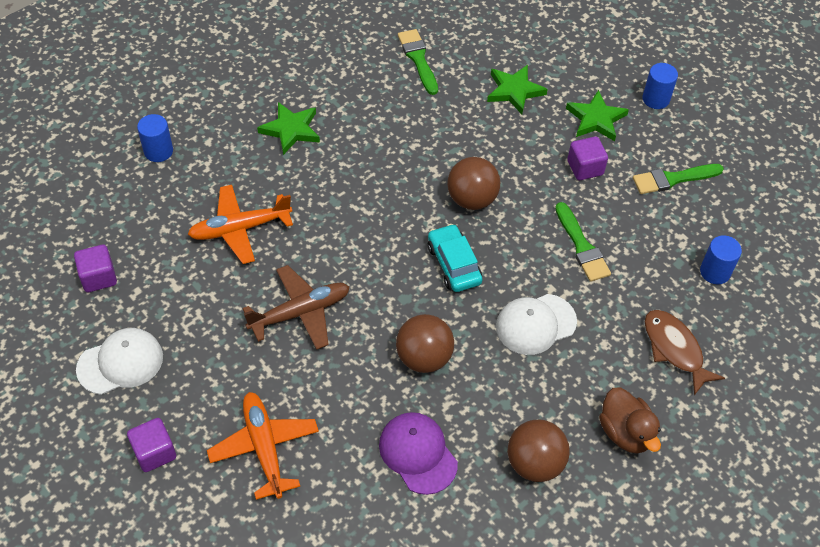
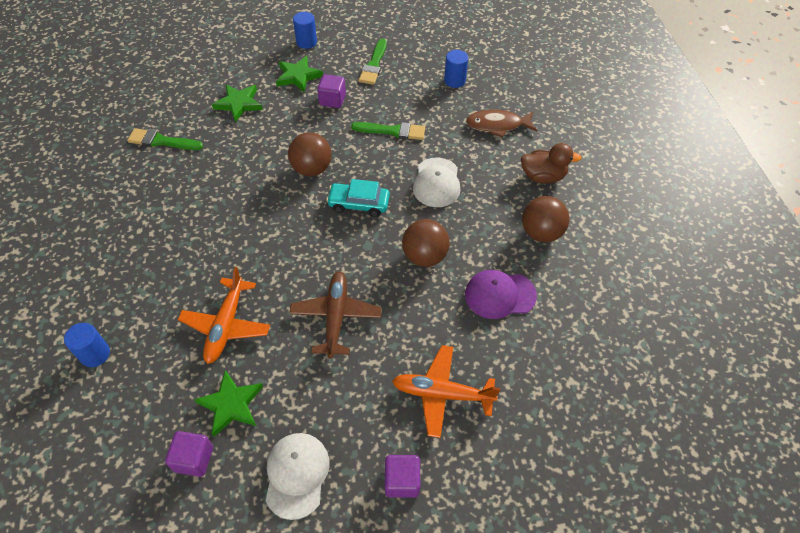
camera: 60 degrees left, 0 degrees up
(291, 130) = (157, 248): green star -> green star (231, 404)

